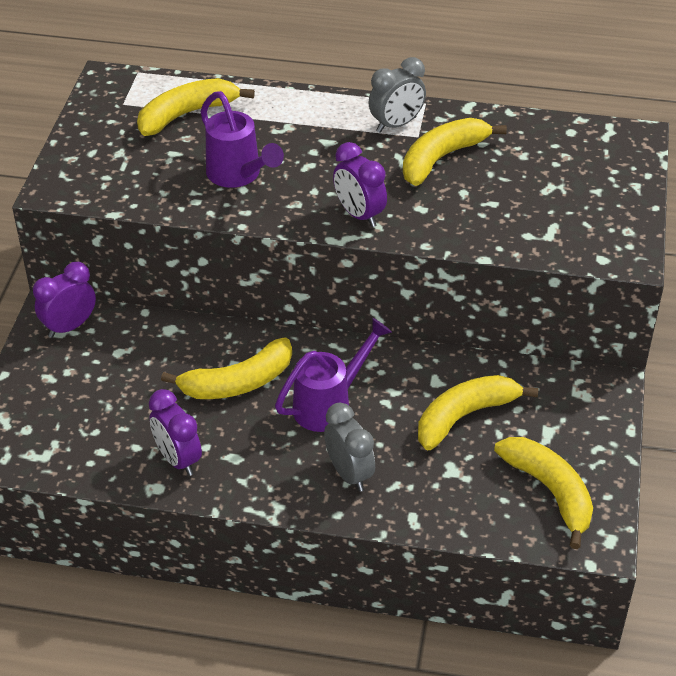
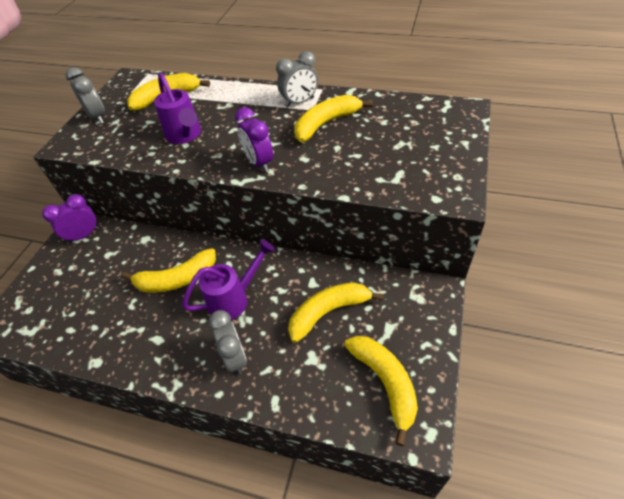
camera: 10 degrees right, 5 degrees up
(88, 146) = (98, 117): none -> grey clock
(178, 459) = (118, 339): purple clock -> none

